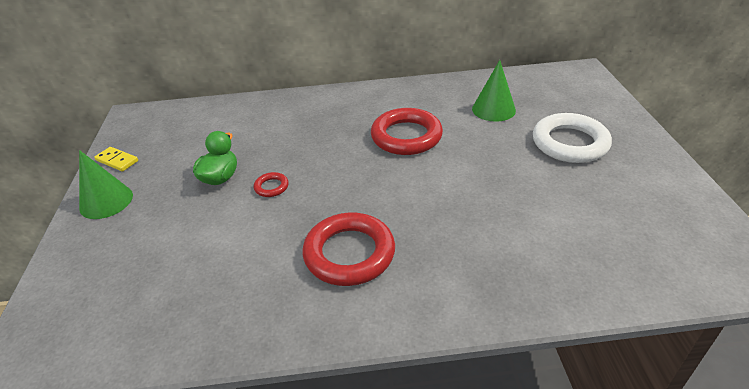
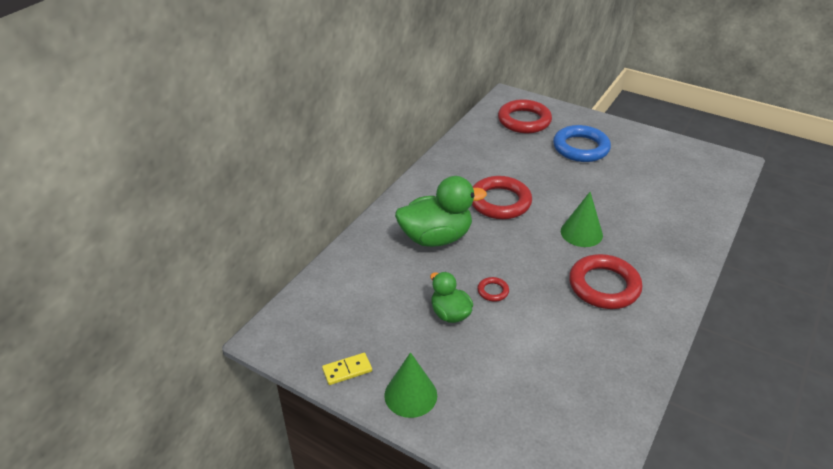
camera: 55 degrees left, 0 degrees up
(314, 128) = (436, 238): none -> green duck
(493, 109) = (511, 152): green cone -> green cone (581, 233)
(557, 94) = (524, 121): none -> red ring
(569, 143) = (580, 148): white ring -> blue ring

